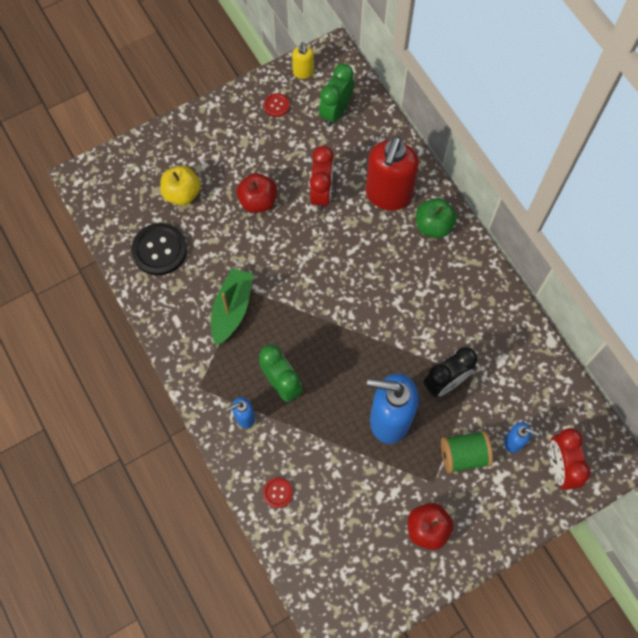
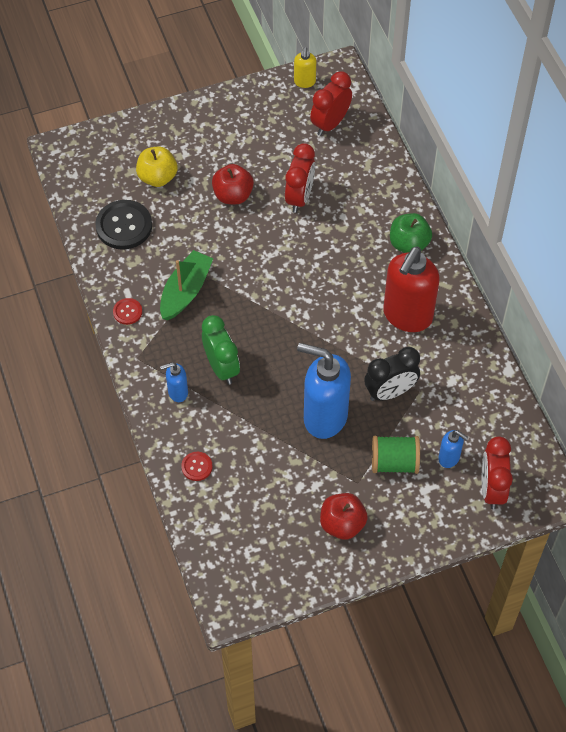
camera: 10 degrees right, 10 degrees down
(276, 105) = (270, 109): red button -> red button (127, 312)
(335, 112) = (330, 123): green clock -> red clock
(388, 195) = (368, 209): red soap dispenser -> red soap dispenser (407, 316)

